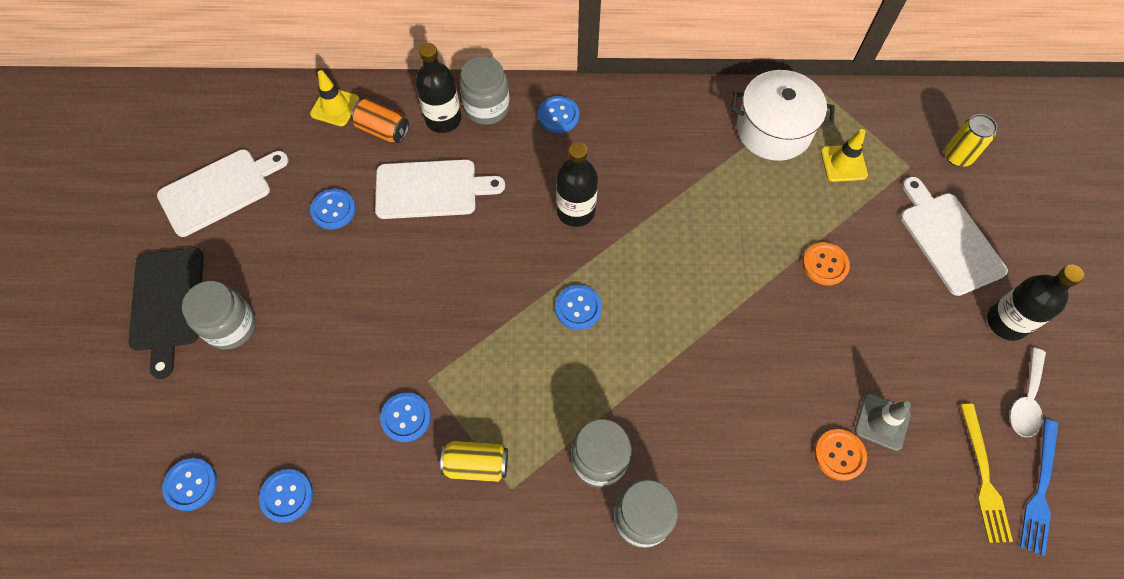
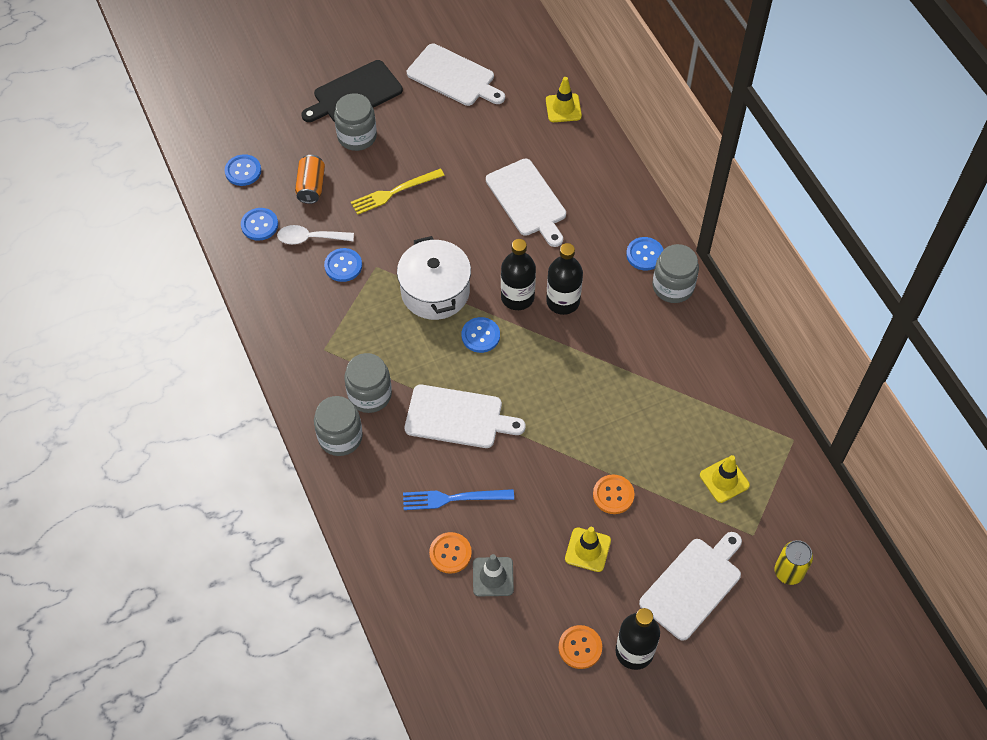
camera: 65 degrees right, 5 degrees down
(333, 210) = (476, 150): blue button -> none
(382, 130) = (561, 147): orange can -> orange can (311, 186)
(443, 119) = (594, 180): black bottle -> black bottle (517, 297)
(476, 464) = (330, 321): yellow can -> none
(487, 107) = (622, 203): grey jar -> grey jar (673, 286)
(671, 375) = (458, 417): none -> white cutting board
(773, 130) = (727, 415): white pot -> white pot (435, 291)
(879, 315) = (587, 550): none -> yellow traffic cone
(983, 477) = (482, 664): yellow fork -> yellow fork (394, 192)
(989, 370) = (580, 647): none -> orange button
(1025, 400) = (567, 682): white spoon -> white spoon (310, 238)
(1040, 490) = (492, 710): blue fork -> blue fork (453, 498)

